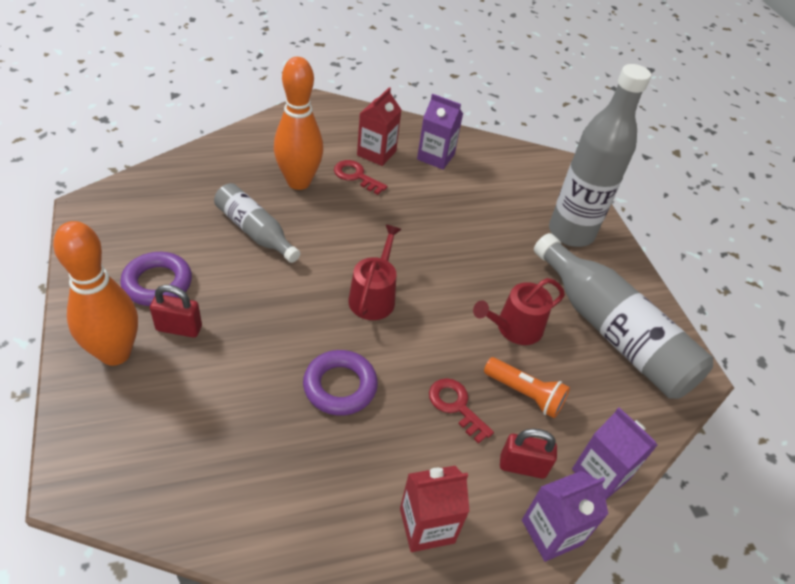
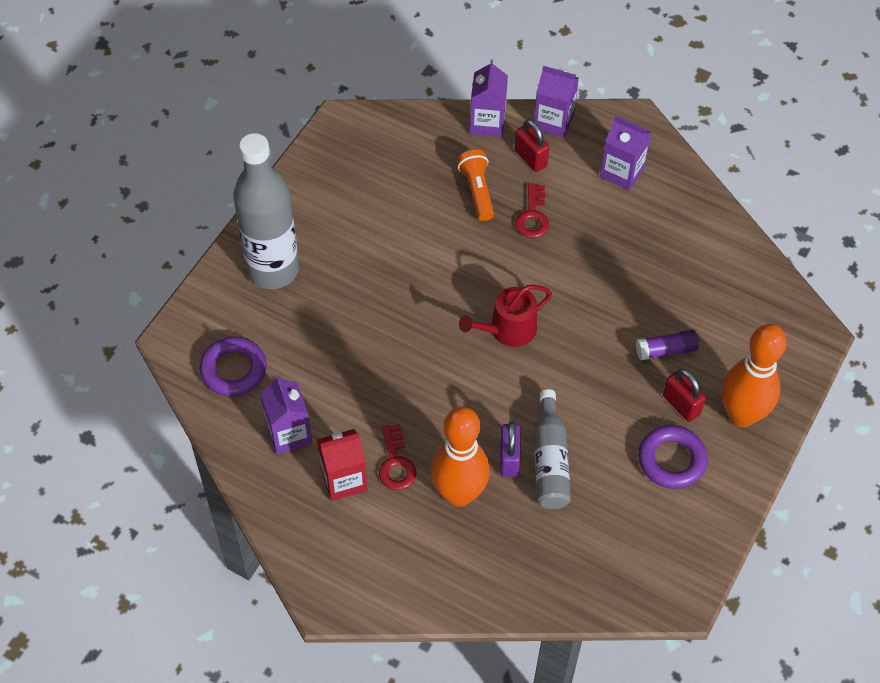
camera: 130 degrees left, 10 degrees up
(227, 365) = (666, 350): none -> purple glue stick
(285, 217) = (509, 459): none -> purple padlock
(340, 386) = (599, 281): purple ring -> purple ring (233, 370)
(427, 525) = (622, 172): red carton -> purple carton
(514, 328) = (428, 233): red watering can -> none
(612, 332) = (358, 182): grey bottle -> none

